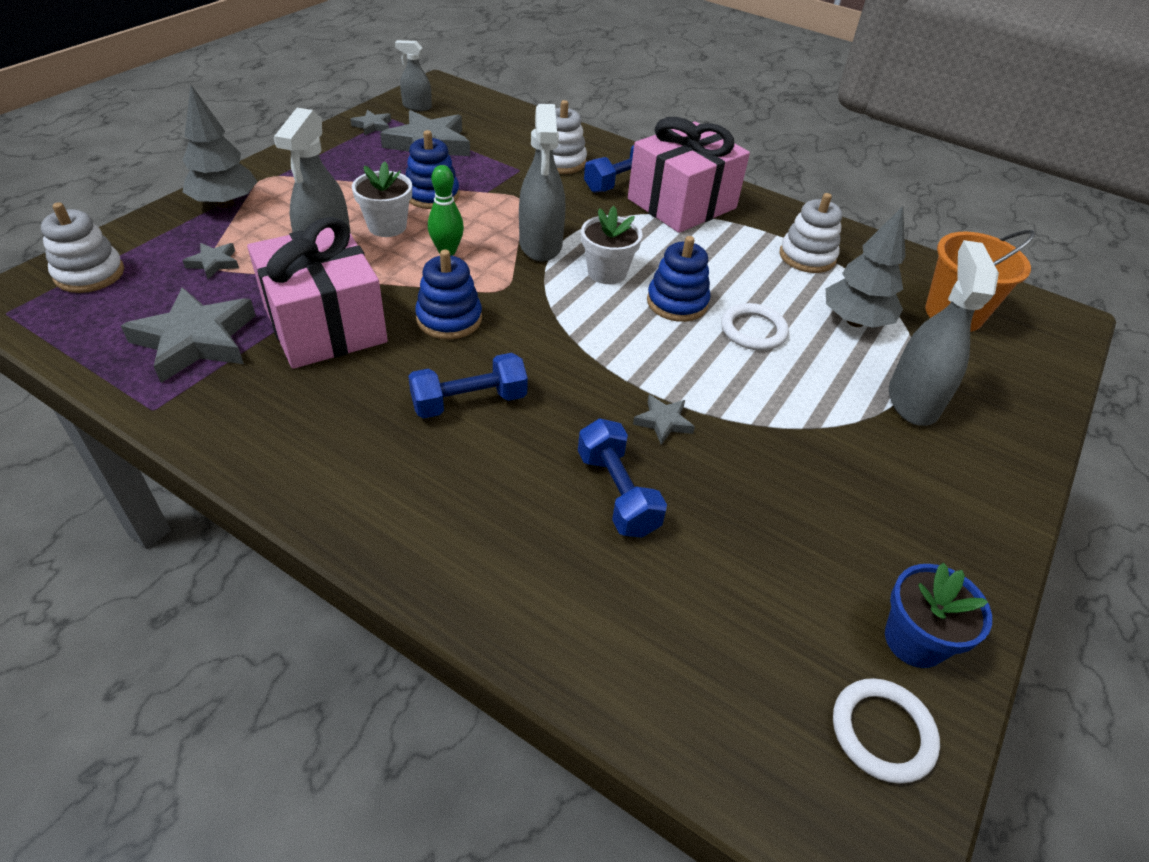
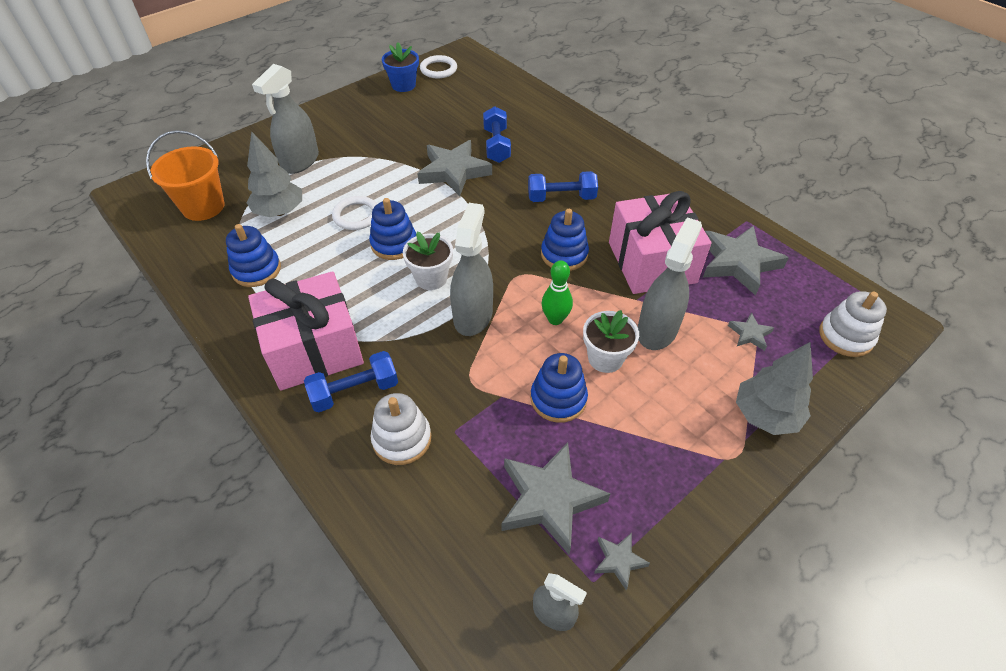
camera: 160 degrees left, 5 degrees up
(663, 422) = (453, 172): grey star -> grey star, size x2.12
(807, 257) = (256, 270): white stacking toy -> blue stacking toy

